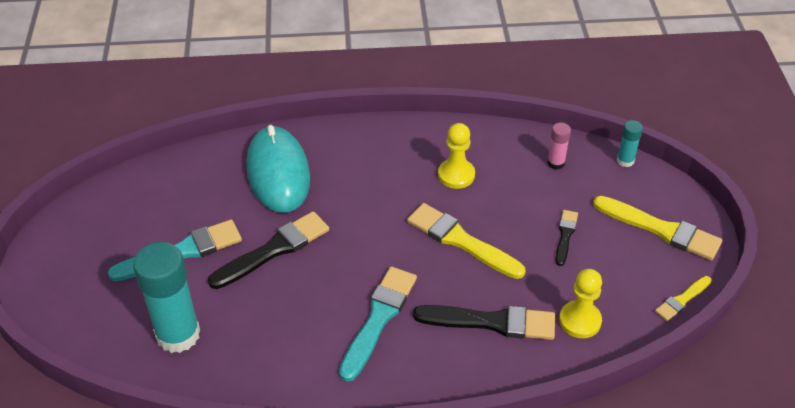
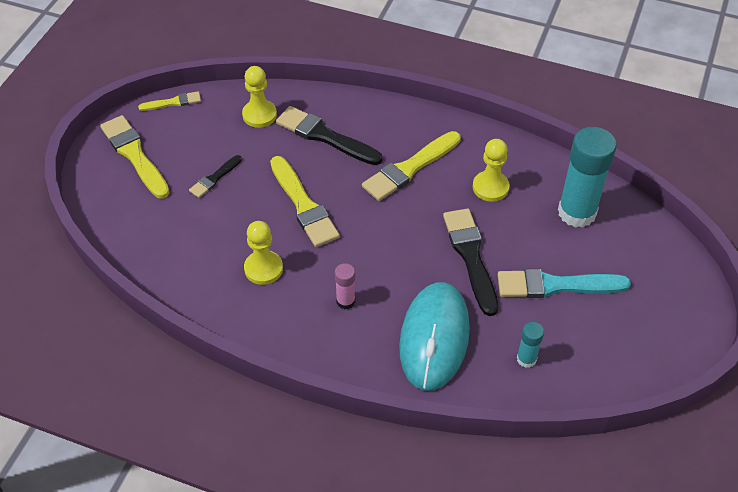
camera: 155 degrees left, 5 degrees up
(274, 250) = (470, 256): black brush -> black brush turned 90 degrees clockwise
(281, 329) = (490, 187): none -> yellow pawn
(378, 318) = (409, 168): turquoise brush -> yellow brush
(556, 163) = (163, 245): pink glue stick -> pink glue stick (345, 301)
(625, 161) = (100, 224): turquoise glue stick -> turquoise glue stick (526, 359)

